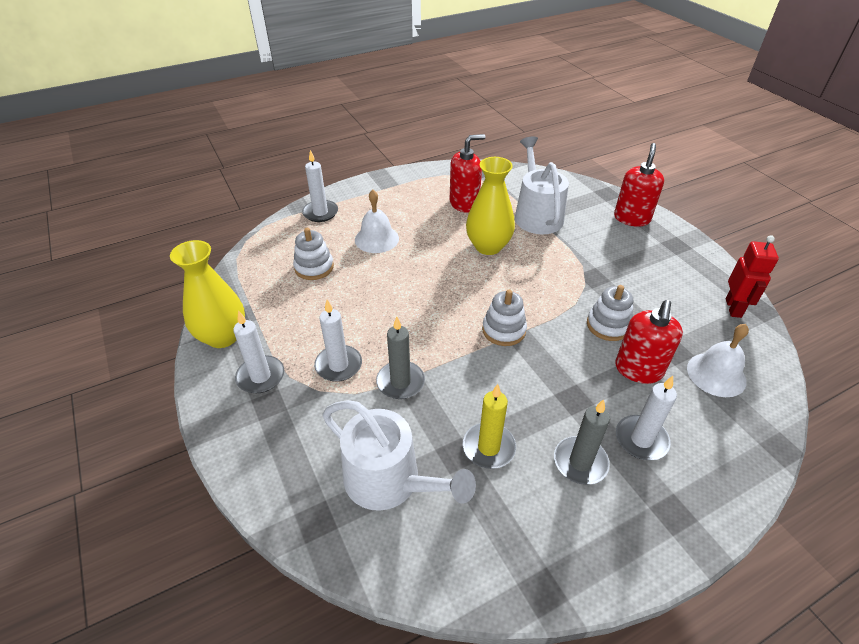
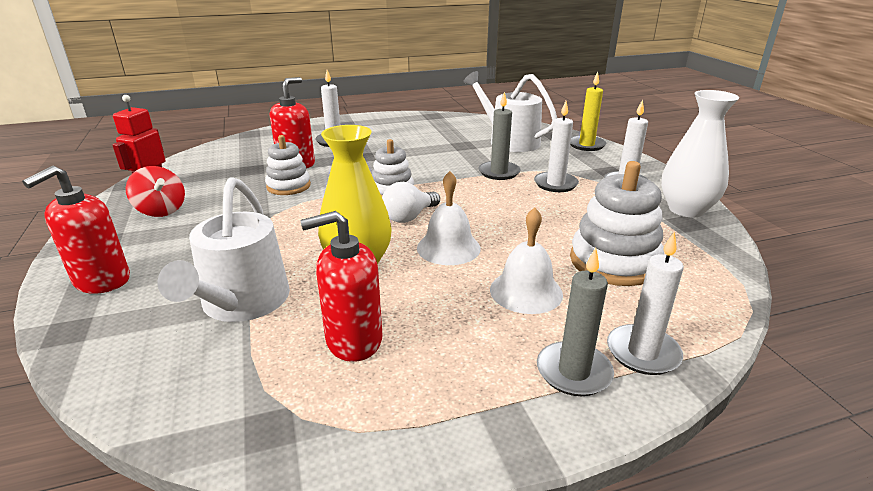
camera: 170 degrees left, 15 degrees down
(223, 336) = (686, 209): yellow vase -> white vase
(314, 267) = (614, 262): white stacking toy -> white stacking toy, size x1.57
(472, 295) = (409, 217): none -> white light bulb
(488, 447) = (439, 145): yellow candle -> yellow candle (586, 145)
(580, 462) = (382, 138): grey candle -> grey candle (573, 372)
(680, 278) = (161, 210): none -> red spinning top
(716, 374) = (239, 158): white bell -> white bell (448, 247)

